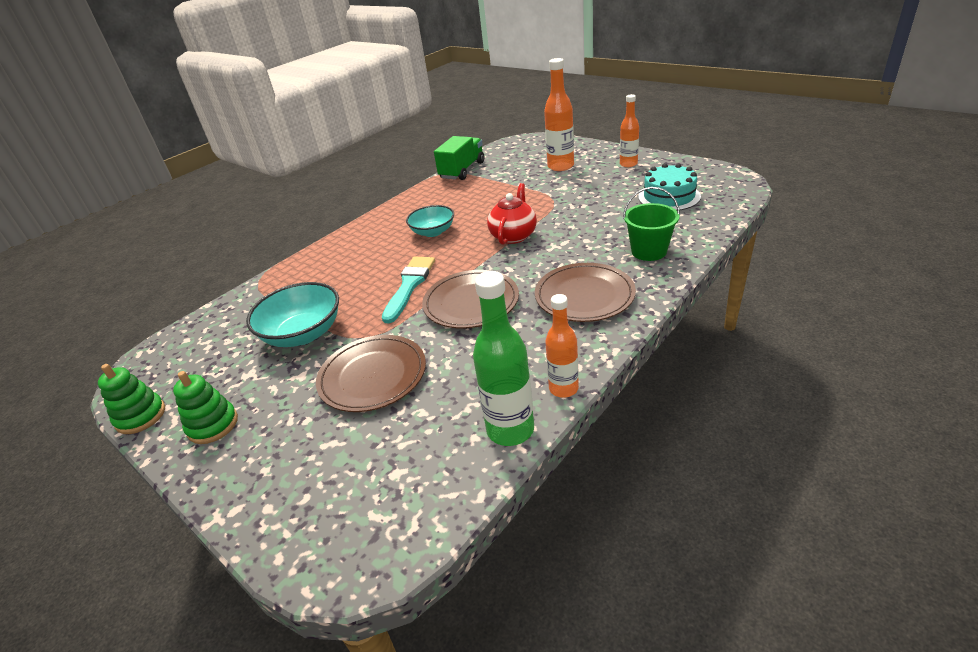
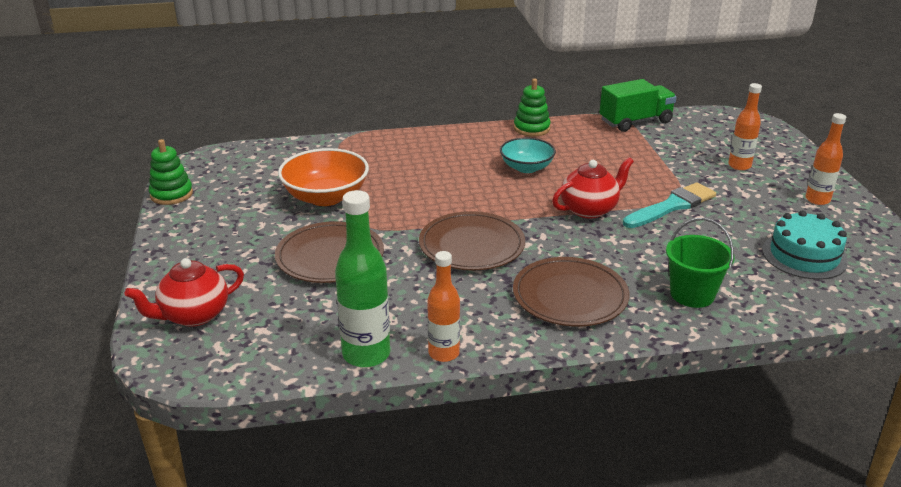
camera: 35 degrees right, 5 degrees down
(213, 425) = (201, 226): green stacking toy -> green stacking toy (531, 128)
(303, 334) = (326, 197): turquoise bowl -> orange bowl
(313, 506) = (193, 315): none -> red teapot
(409, 286) = (445, 204): turquoise brush -> turquoise brush (672, 206)
(560, 166) = (739, 165): orange bottle -> orange bottle, size x0.65

